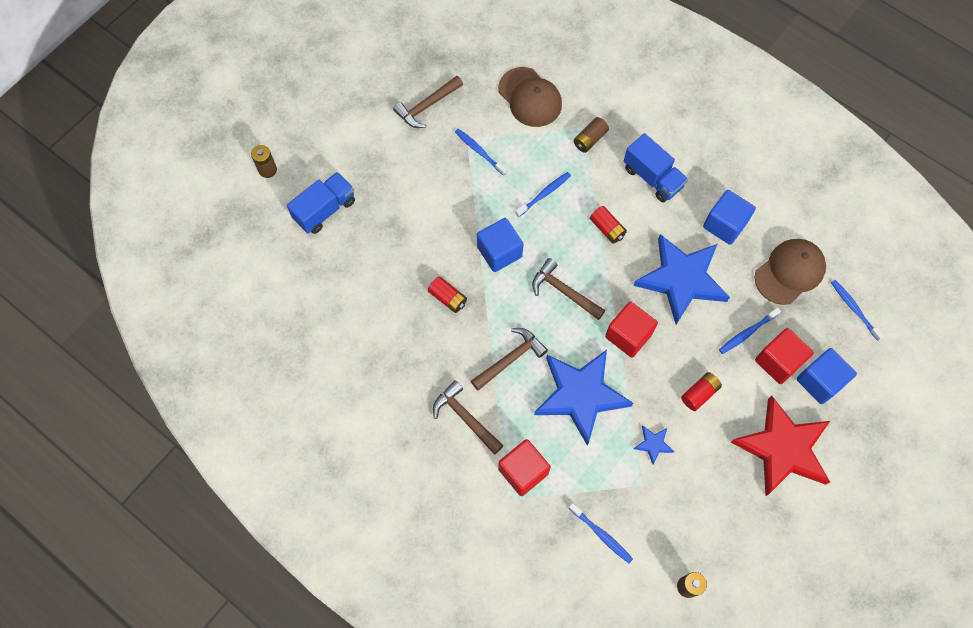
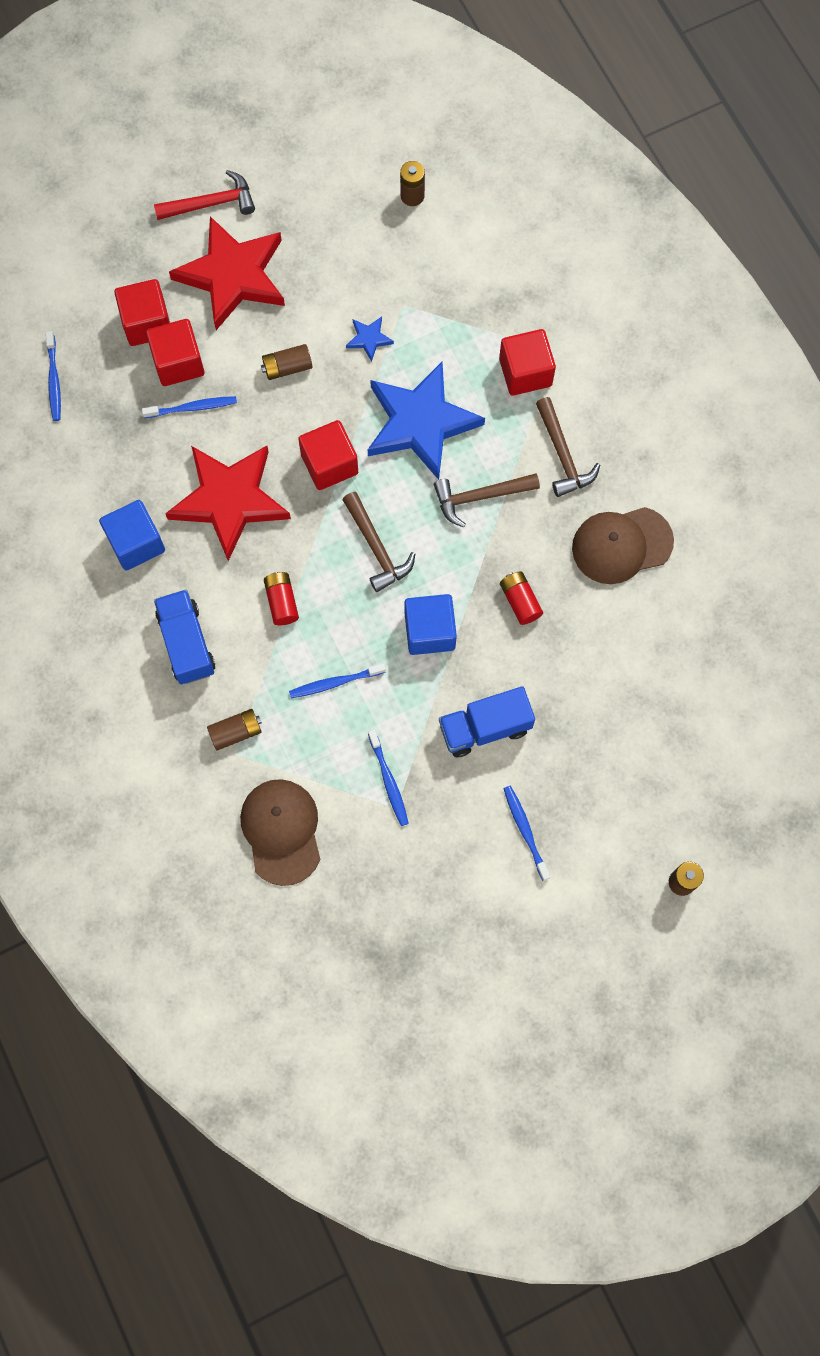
camera: 155 degrees left, 5 degrees up
(325, 210) = (626, 788): blue truck -> blue truck (485, 728)
(427, 106) = (427, 882): brown hammer -> none
(601, 535) = (473, 277): blue toothbrush -> blue toothbrush (525, 831)
(681, 279) = (229, 500): blue star -> red star
(699, 394) = (287, 367): red battery -> brown battery
(789, 272) = (97, 453): brown cap -> brown cap (621, 545)
(820, 381) = (147, 323): blue cube -> red cube
(837, 502) = (211, 203): none -> red hammer

